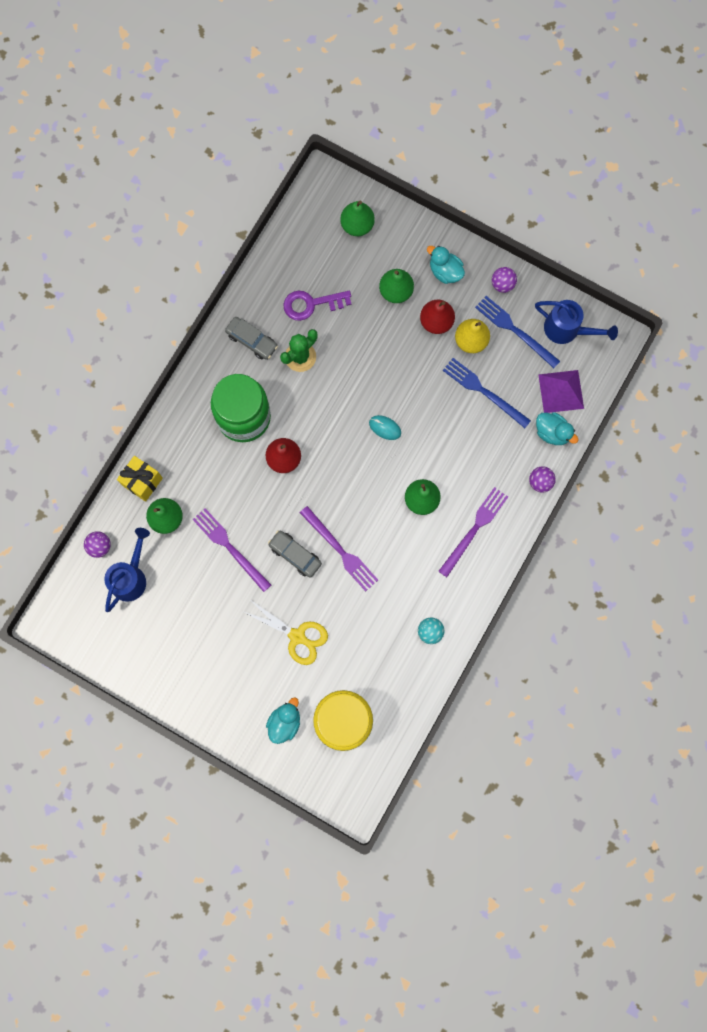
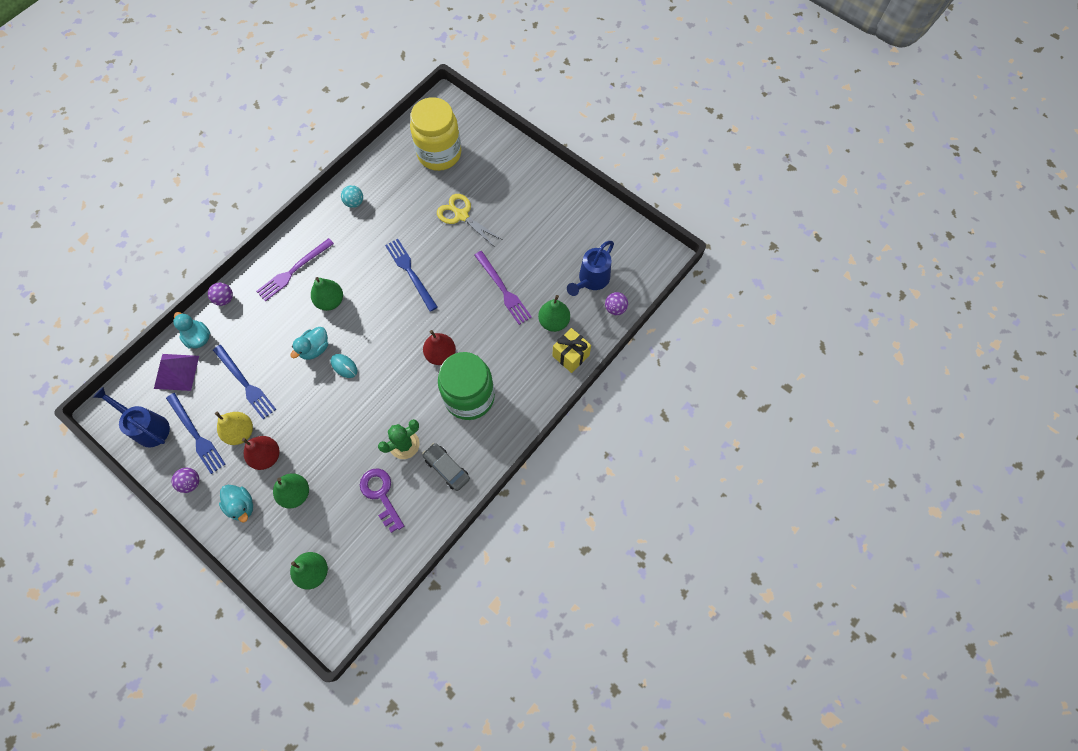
camera: 170 degrees left, 10 degrees down
(284, 722) = (485, 159): turquoise duck -> turquoise duck (315, 348)
(295, 555) = (449, 275): grey car -> none
(311, 304) = (381, 495): purple key -> purple key turned 120 degrees counterclockwise
(340, 550) = (410, 272): purple fork -> blue fork

